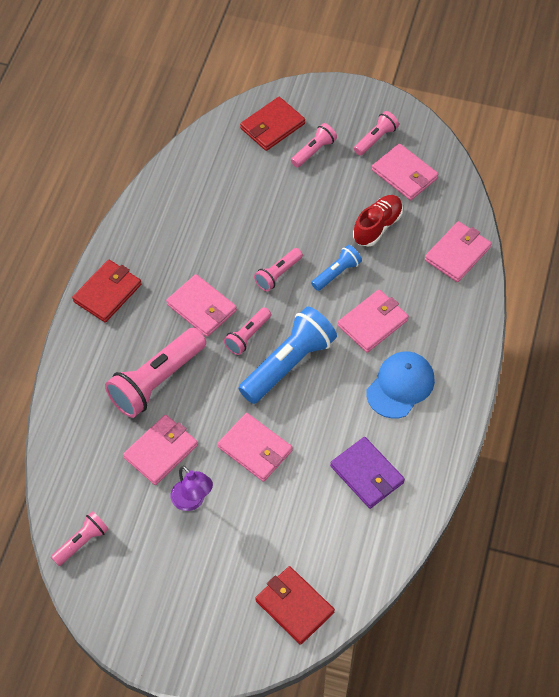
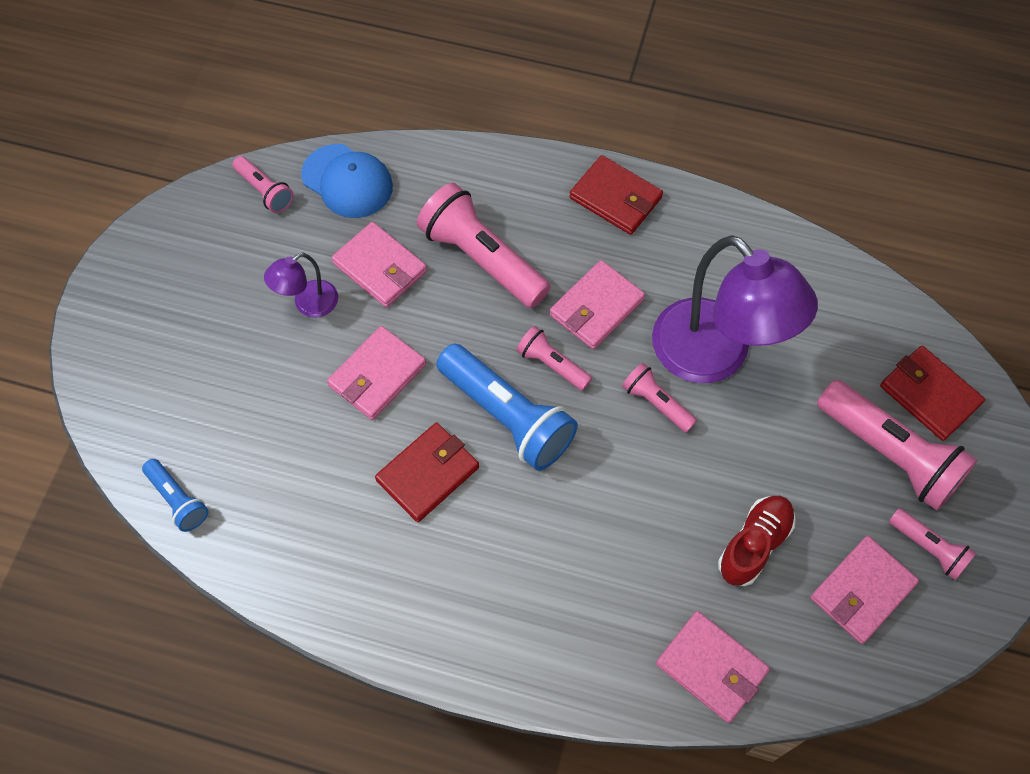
camera: 90 degrees right, 5 degrees up
(243, 239) = (715, 357): none -> purple lamp
(294, 606) = (152, 422): red wallet -> red wallet (428, 473)
(314, 151) = (890, 454): pink flashlight -> pink flashlight, size x1.91
(336, 273) = (663, 483): blue flashlight -> blue flashlight (178, 500)
(367, 474) = (330, 516): purple wallet -> none
(373, 322) = (577, 532): pink wallet -> none
(377, 226) = (754, 544): red shoe -> red shoe turned 90 degrees counterclockwise
(400, 386) = (469, 567): blue cap -> blue cap (347, 181)

